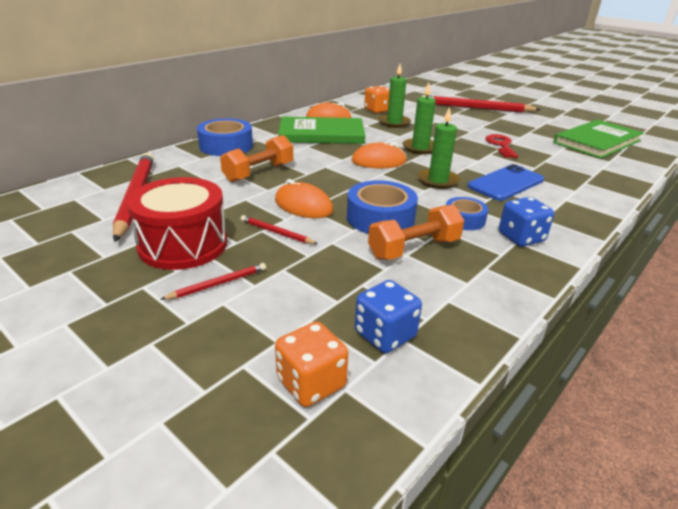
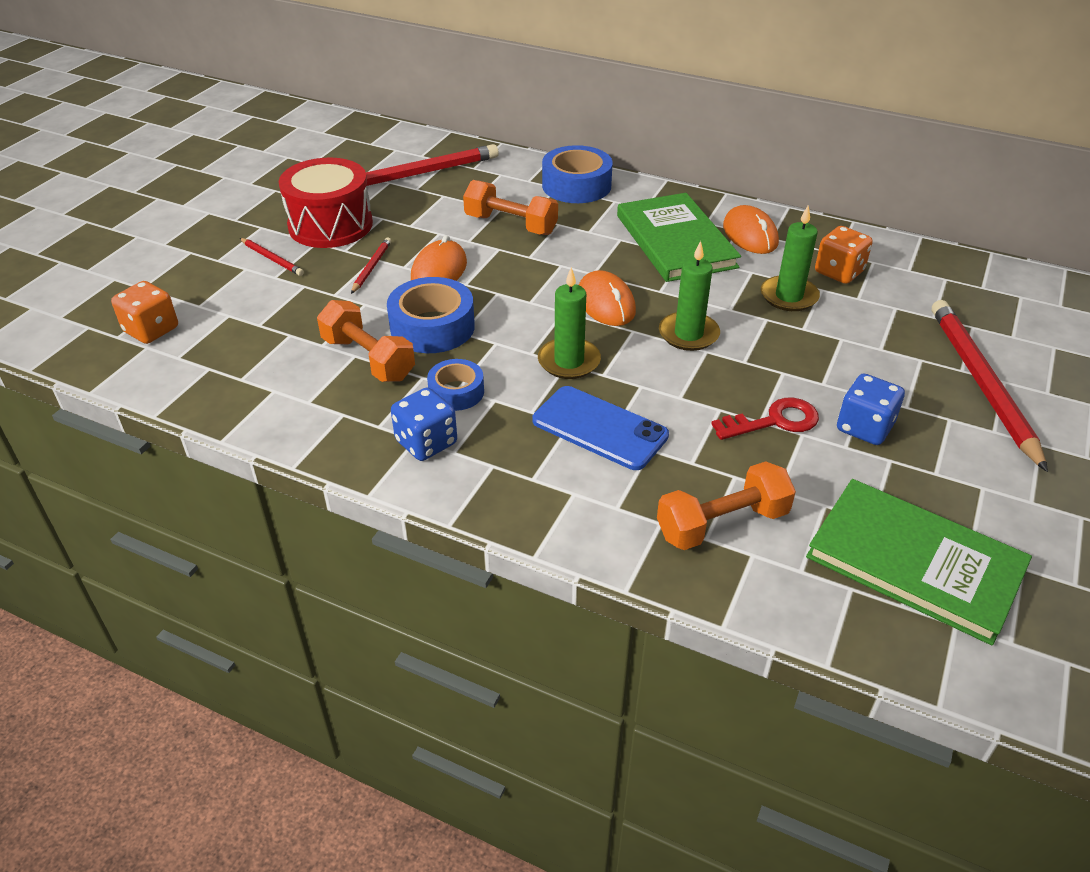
camera: 75 degrees right, 10 degrees up
(385, 335) = (213, 357): blue dice -> blue dice (864, 427)
(582, 169) = (722, 523): none -> orange dumbbell

